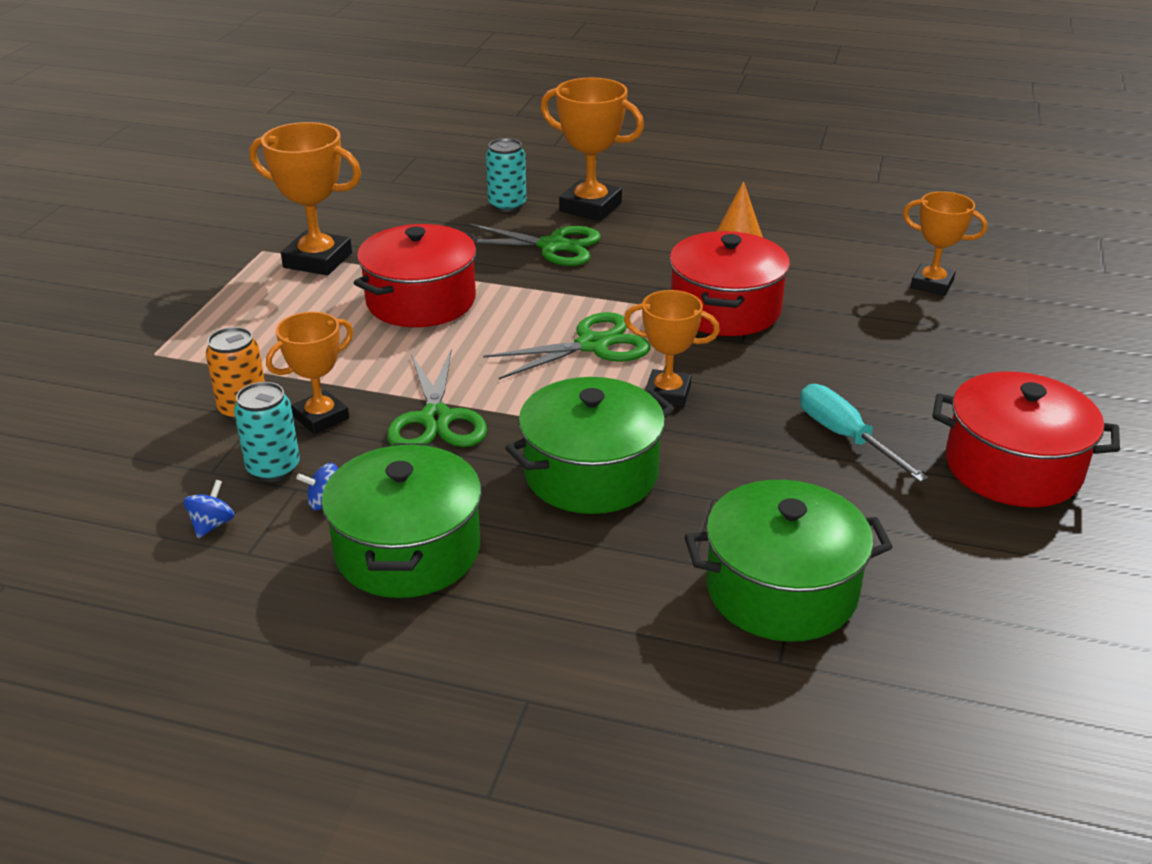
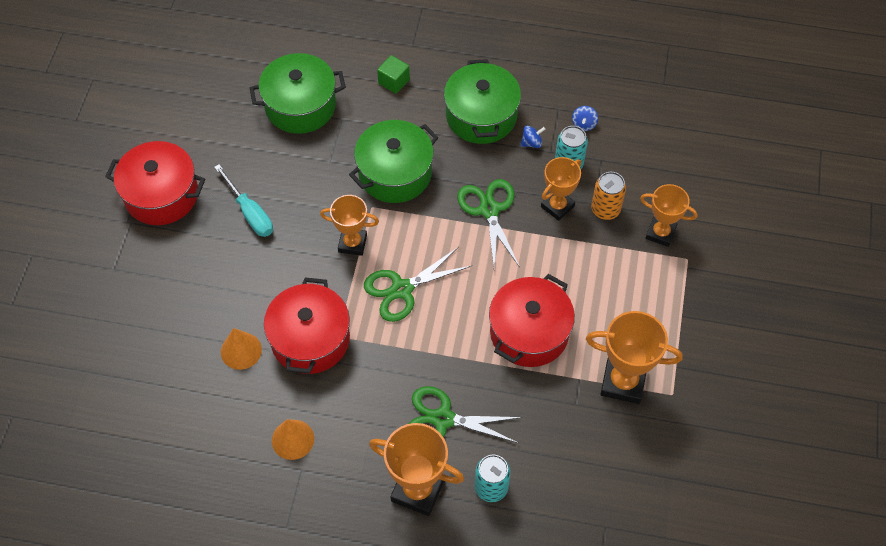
camera: 175 degrees right, 25 degrees up
(579, 623) = (394, 81): none -> green cube
(820, 304) = (241, 350): none -> orange cone
(932, 284) = (152, 385): orange trophy -> orange trophy (660, 233)

